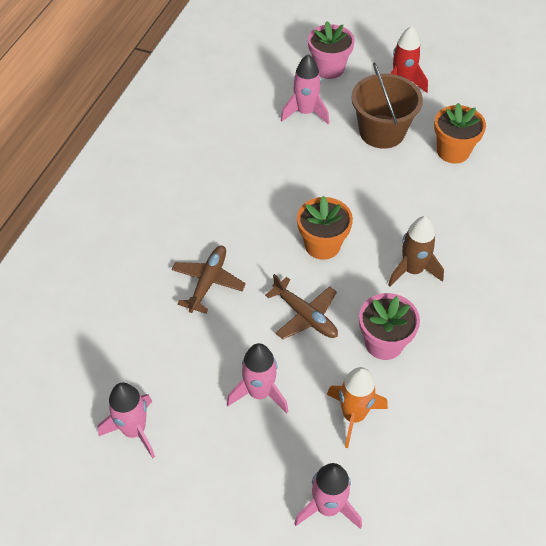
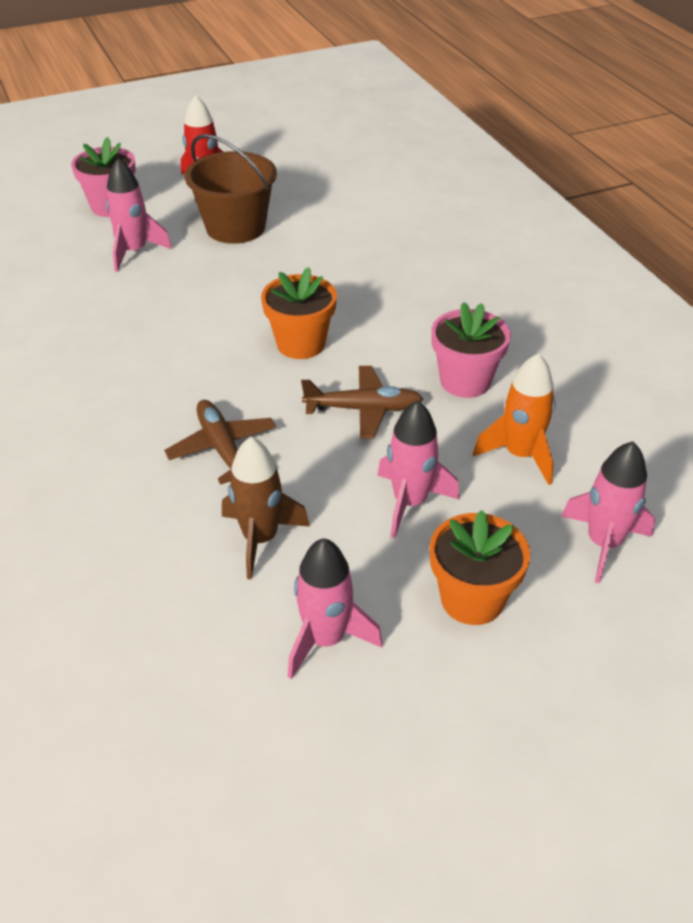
camera: 45 degrees left, 10 degrees down
(412, 270) = (411, 312): brown rocket -> brown rocket (260, 539)
(453, 151) = (322, 208): orange flower pot -> orange flower pot (472, 599)

